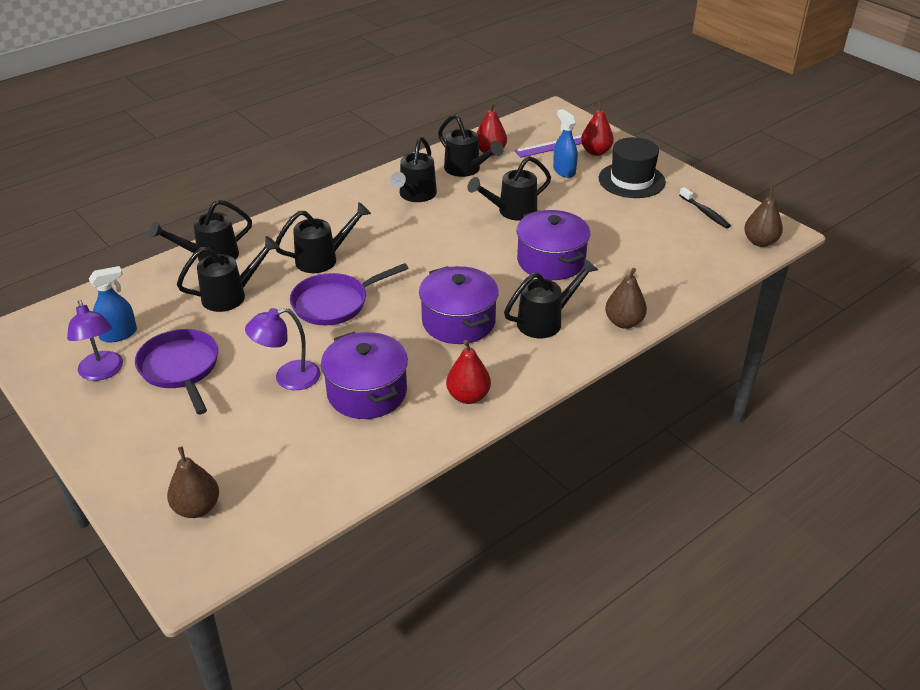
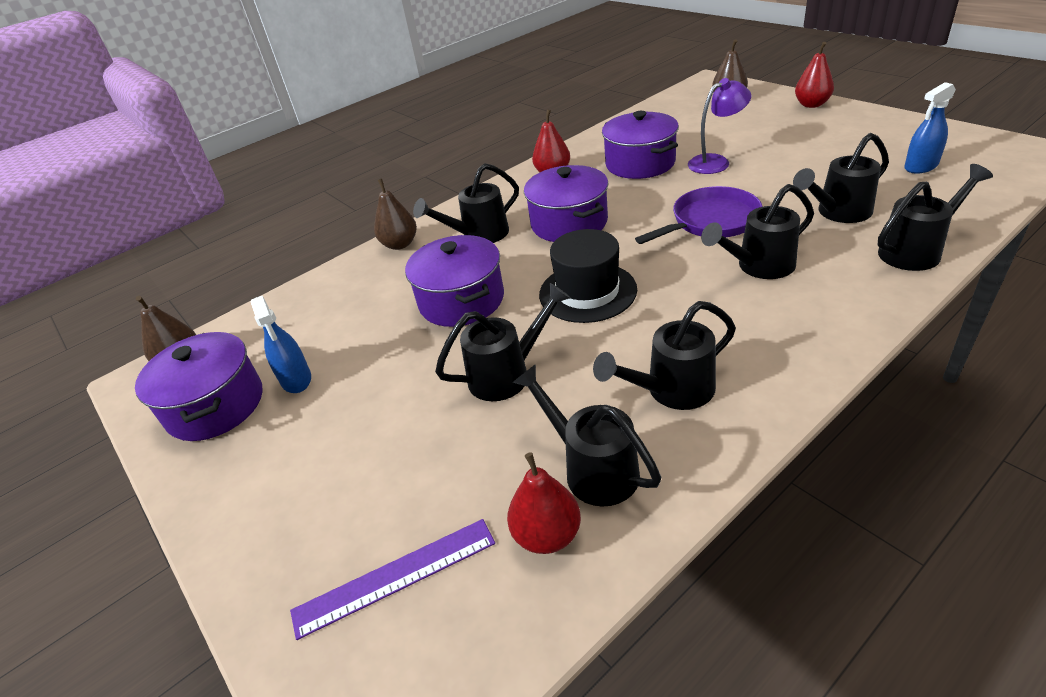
camera: 175 degrees left, 0 degrees up
(102, 372) = (894, 142): purple lamp -> none
(181, 369) = (822, 154): purple pan -> none
(415, 195) = (672, 390): black watering can -> black watering can turned 135 degrees counterclockwise
(564, 171) = (403, 484): blue spray bottle -> blue spray bottle (296, 379)
(596, 152) = (320, 557): red pear -> red pear (811, 104)
(631, 180) = (289, 470): black hat -> black hat (587, 292)
(705, 213) = (215, 405): black toothbrush -> purple pot

